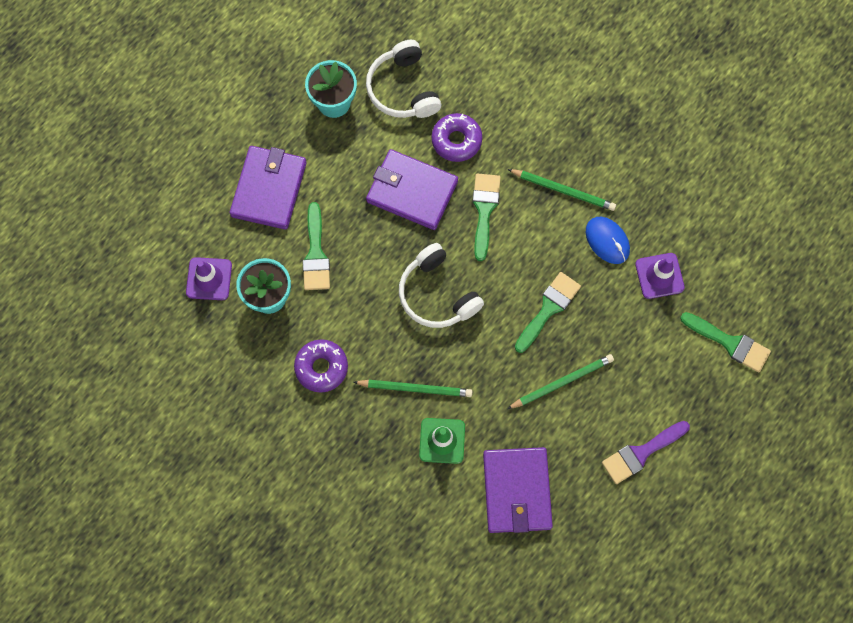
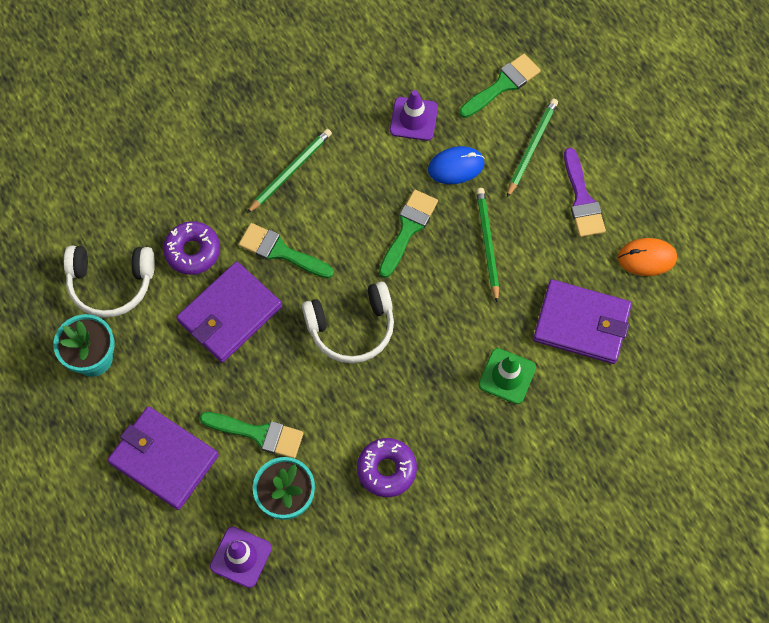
camera: 70 degrees left, 5 degrees down
(415, 388) = (443, 383): green pencil -> green pencil (531, 147)
(548, 309) = (408, 229): green brush -> green brush turned 60 degrees clockwise
(605, 531) = (646, 258): none -> orange mouse
(607, 241) = (359, 151): blue mouse -> blue mouse (456, 167)

